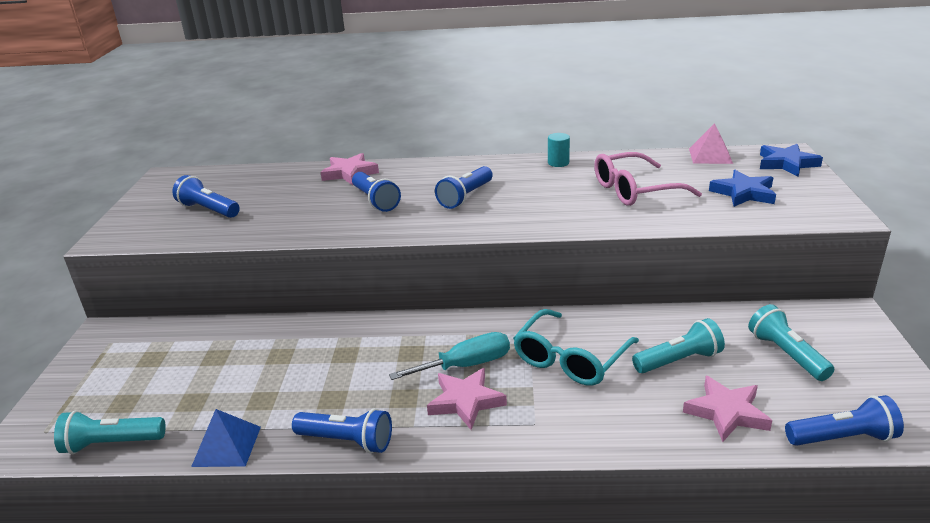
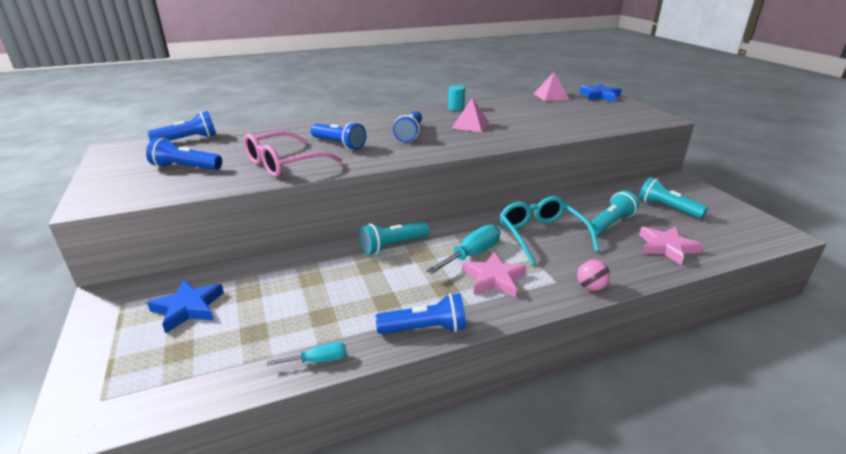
camera: 25 degrees left, 0 degrees up
(112, 444) = (193, 390): turquoise flashlight -> turquoise flashlight (393, 246)
(226, 446) = (318, 360): blue pyramid -> turquoise screwdriver
(349, 173) = (297, 129): pink star -> none
(551, 192) = (470, 125): none -> pink pyramid
(570, 358) = (541, 236): turquoise glasses -> turquoise glasses turned 150 degrees clockwise
(571, 441) = (590, 287): none -> pink ball
(635, 190) = (525, 118): pink glasses -> pink glasses (284, 163)
(744, 193) = (593, 113): blue star -> blue star (188, 308)
(842, 438) = (740, 247): blue flashlight -> blue flashlight (188, 140)

